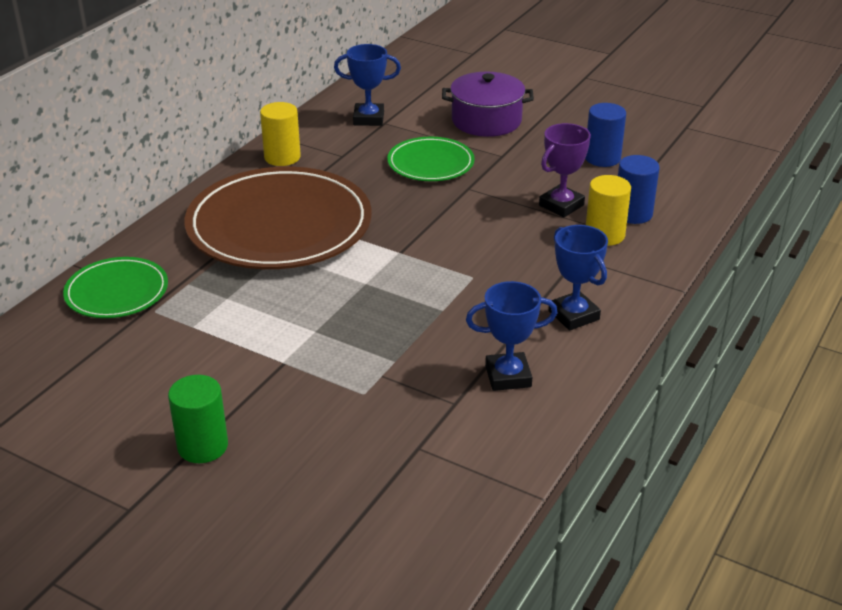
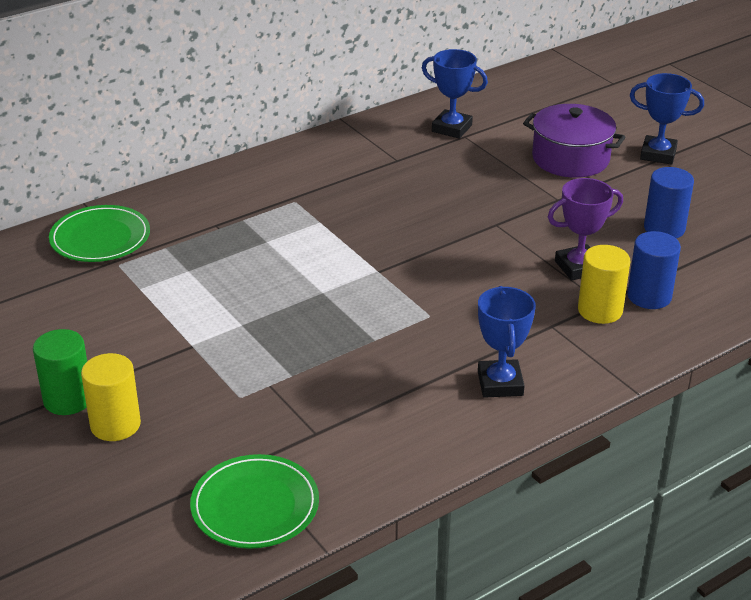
camera: 25 degrees right, 0 degrees up
(279, 225) = (286, 214): brown plate -> none
(282, 157) = (339, 148): yellow cylinder -> yellow cylinder (115, 425)
(430, 163) = (478, 189): green plate -> green plate (255, 506)
(508, 376) = (386, 423): blue trophy -> blue trophy (658, 154)

